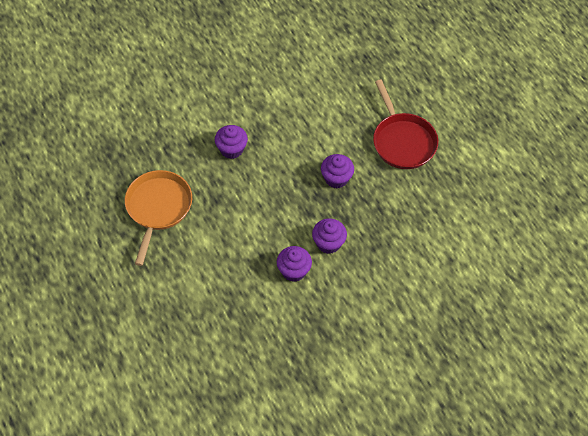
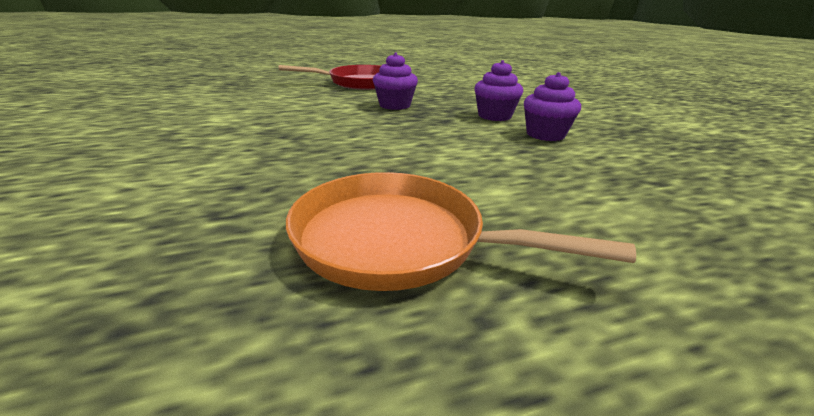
camera: 80 degrees left, 30 degrees down
(231, 149) = (293, 152): purple cupcake -> none

